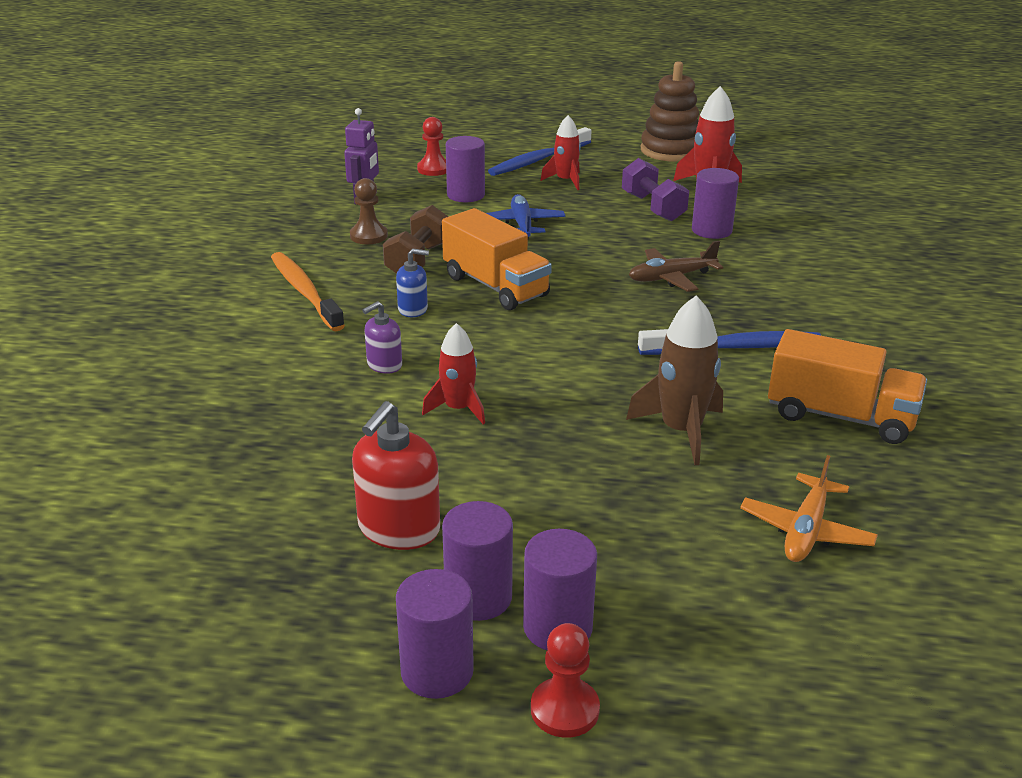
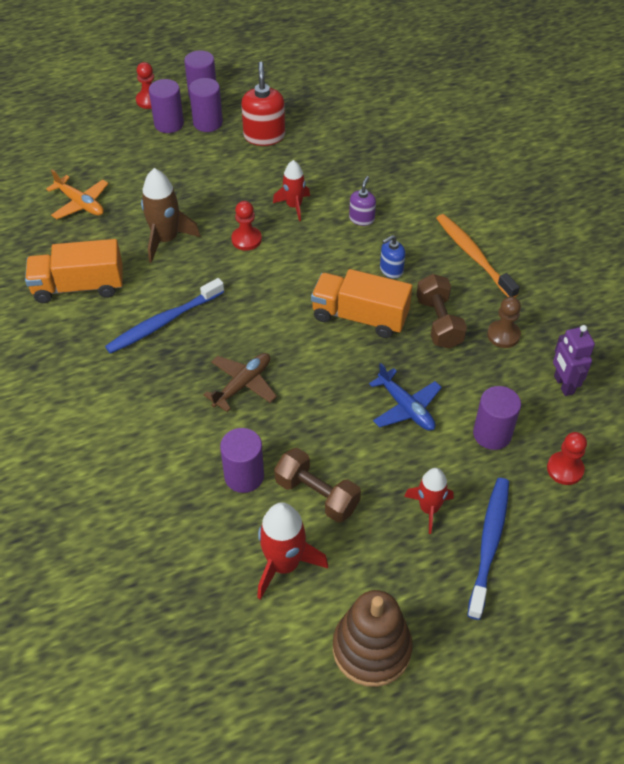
camera: 150 degrees right, 20 degrees up
(305, 292) = (473, 256): orange toothbrush -> orange toothbrush turned 150 degrees counterclockwise
(562, 393) = (246, 239): none -> red pawn
(653, 207) = (317, 495): purple dumbbell -> brown dumbbell
(805, 531) = (80, 204): orange plane -> orange plane turned 135 degrees clockwise

